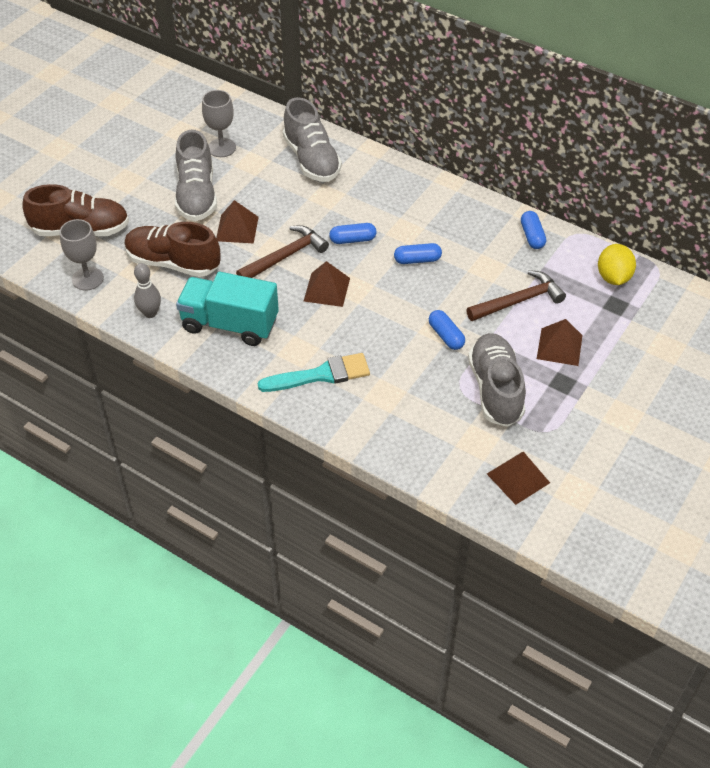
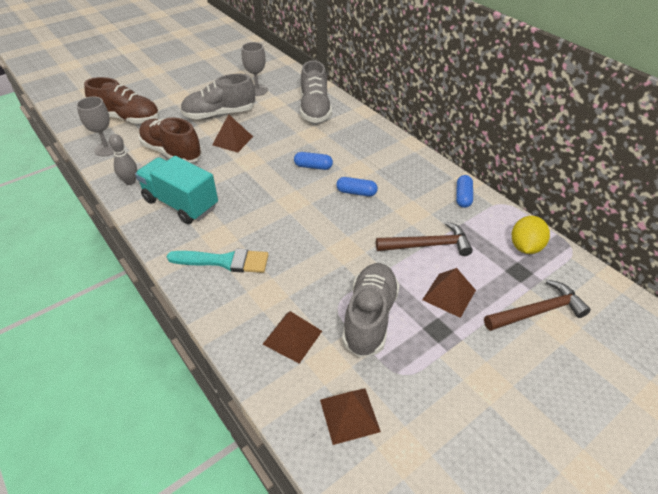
camera: 20 degrees right, 5 degrees down
(196, 195) = (219, 114): grey shoe -> grey shoe turned 60 degrees clockwise
(285, 256) = (255, 166): brown hammer -> brown hammer (538, 311)
(327, 289) = (271, 197): brown pyramid -> brown pyramid (292, 337)
(446, 336) = (348, 257): blue capsule -> none

